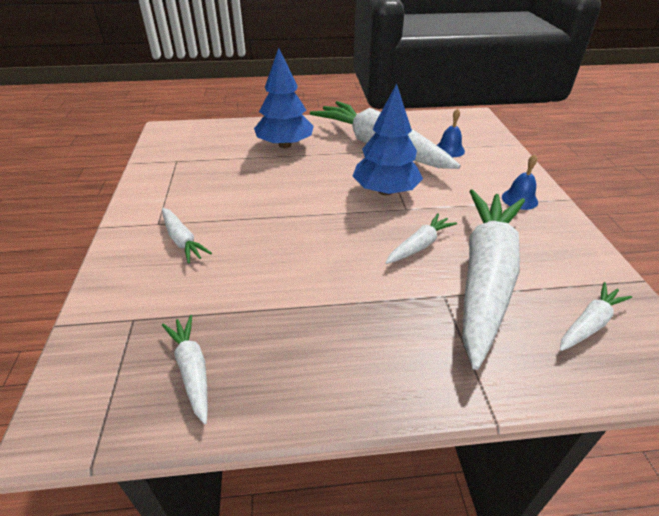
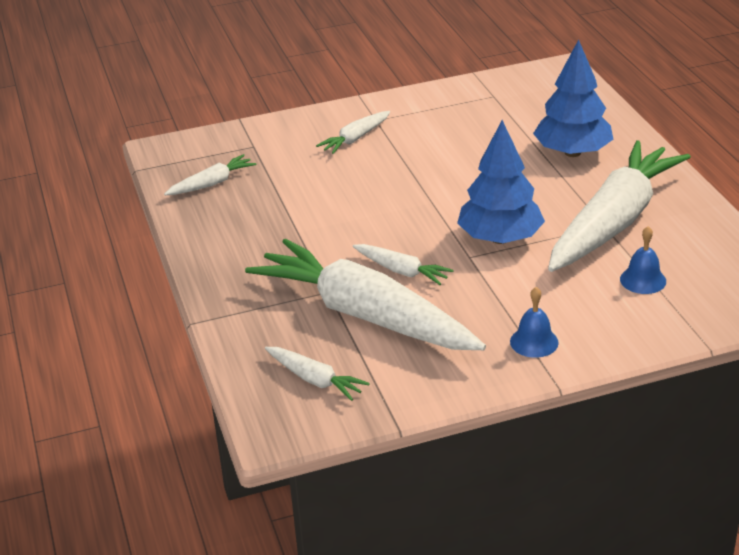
camera: 80 degrees right, 5 degrees down
(485, 276) = (365, 315): white carrot -> white carrot turned 150 degrees counterclockwise

